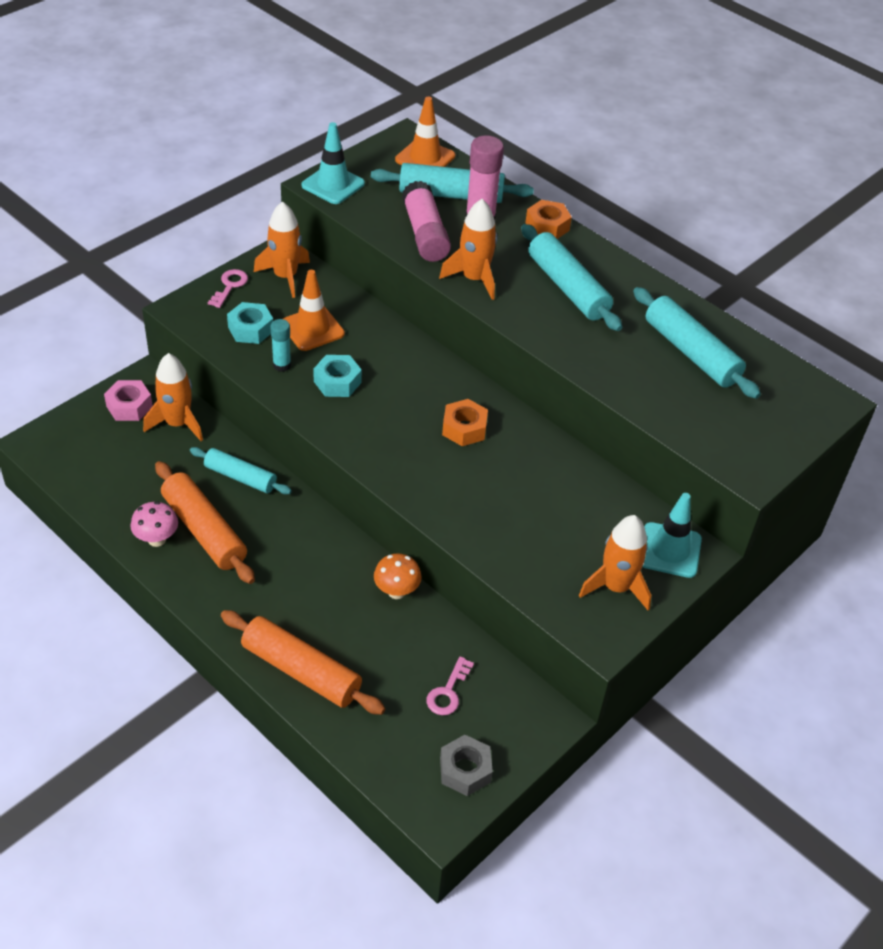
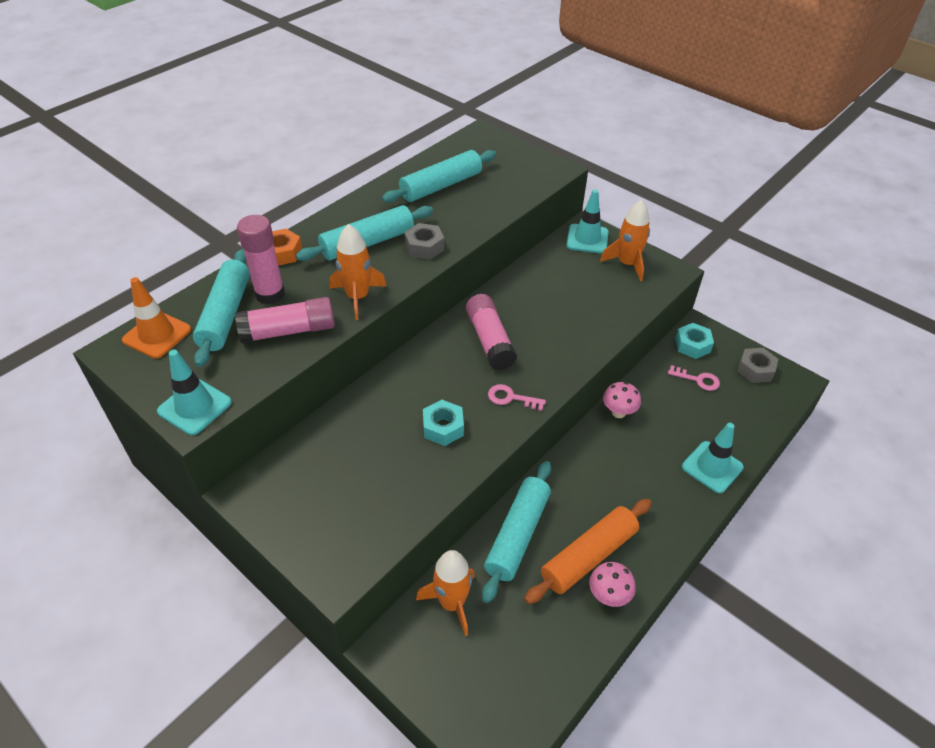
camera: 90 degrees left, 0 degrees up
(129, 406) = (430, 658): pink nut -> none
(230, 286) = (297, 535): pink key -> pink key (511, 398)
(240, 477) = (517, 535): turquoise rolling pin -> turquoise rolling pin, size x1.52
(251, 329) = (370, 506): turquoise nut -> turquoise nut (692, 345)
(282, 365) = (424, 473): turquoise glue stick -> none
(285, 276) = (283, 484): orange rocket -> none
(301, 671) = (712, 467): orange rolling pin -> turquoise traffic cone
(312, 329) = (368, 453): orange traffic cone -> none
(396, 591) = (618, 412): orange mushroom -> pink mushroom
(464, 428) = (489, 340): orange nut -> pink glue stick
(562, 331) = (424, 247): none -> grey nut

